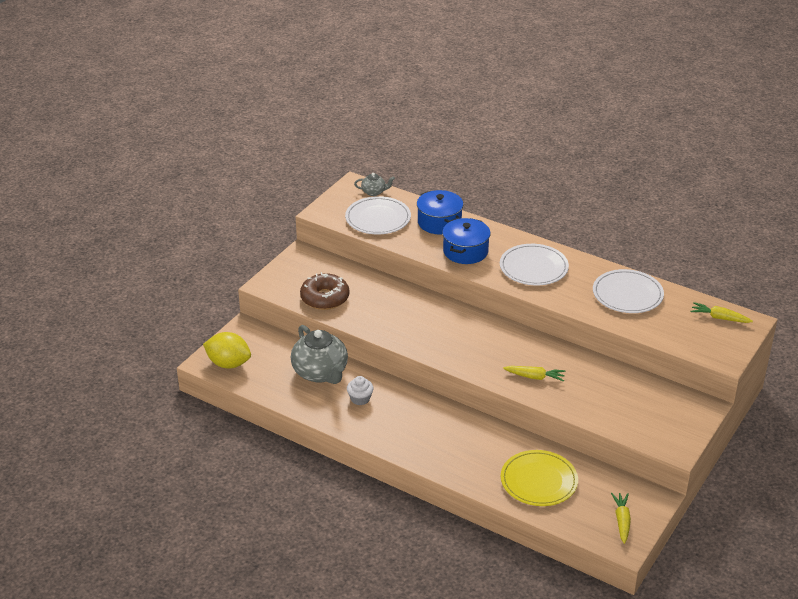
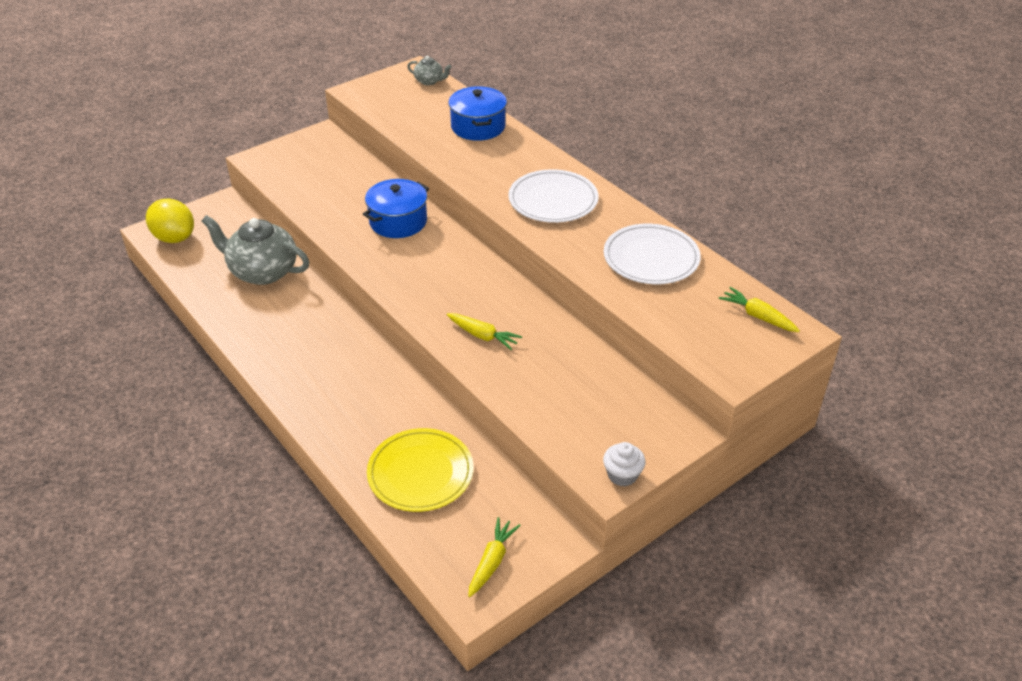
camera: 20 degrees right, 5 degrees up
(320, 373) = (262, 272): grey teapot -> grey teapot turned 120 degrees clockwise
(325, 298) = (308, 186): brown donut -> none
(360, 399) = (283, 312): white cupcake -> white cupcake (622, 475)
(378, 218) = (412, 109): white plate -> none
(465, 251) = (484, 164): blue pot -> blue pot (398, 221)

